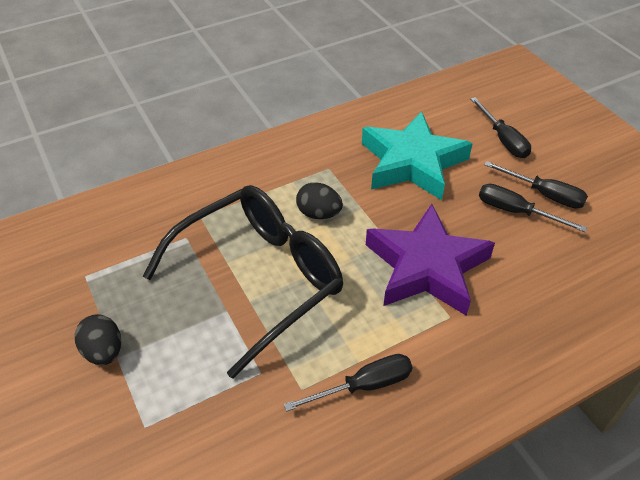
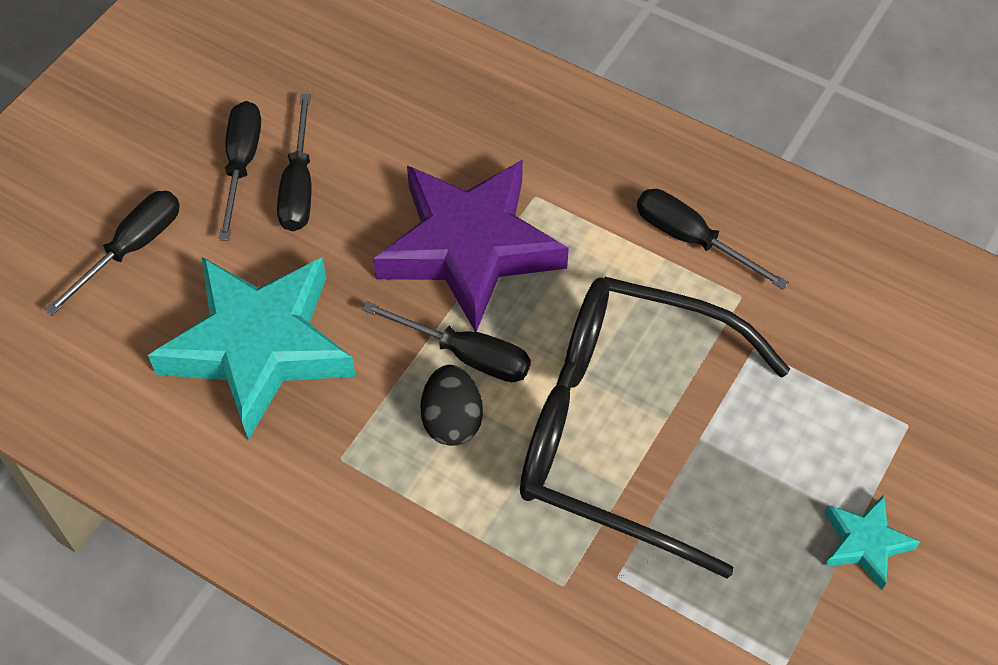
camera: 120 degrees left, 10 degrees up
(104, 351) = (864, 543): black egg -> turquoise star
(354, 235) = (466, 355): none -> black screwdriver

